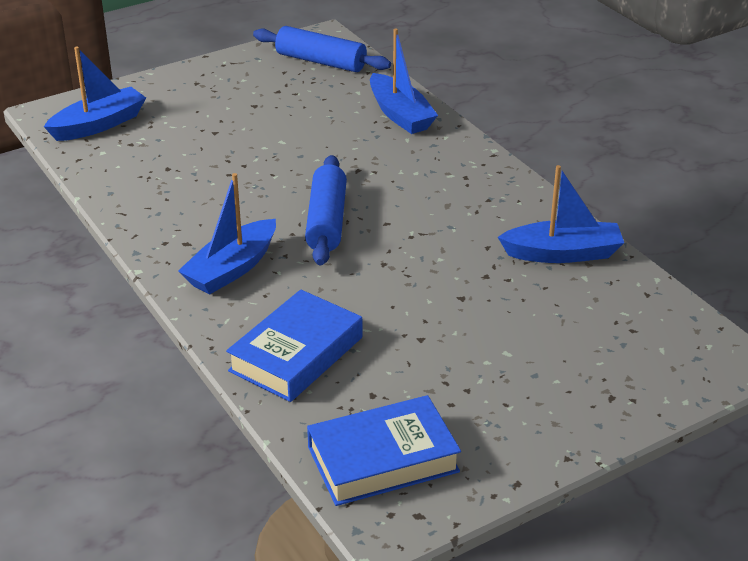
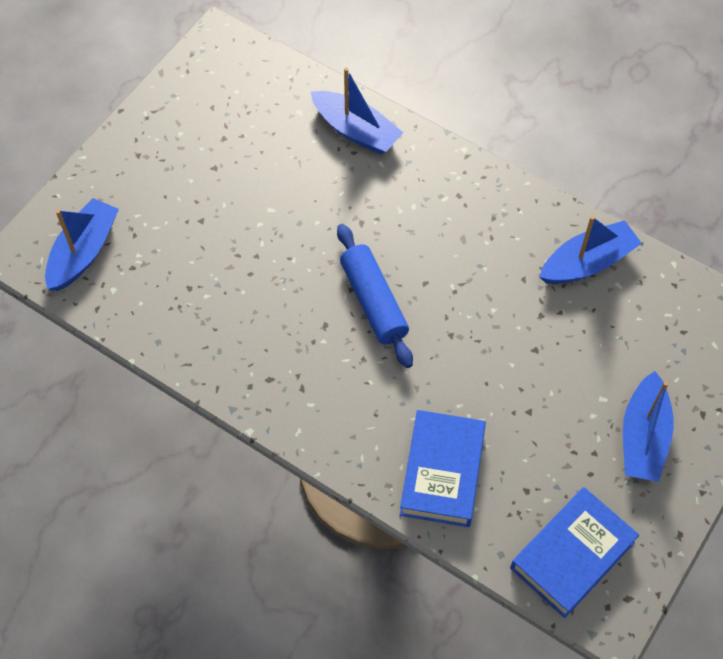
camera: 25 degrees left, 25 degrees up
(232, 268) = (329, 394): blue boat -> blue boat (643, 437)
(321, 61) = (238, 79): blue rolling pin -> none

